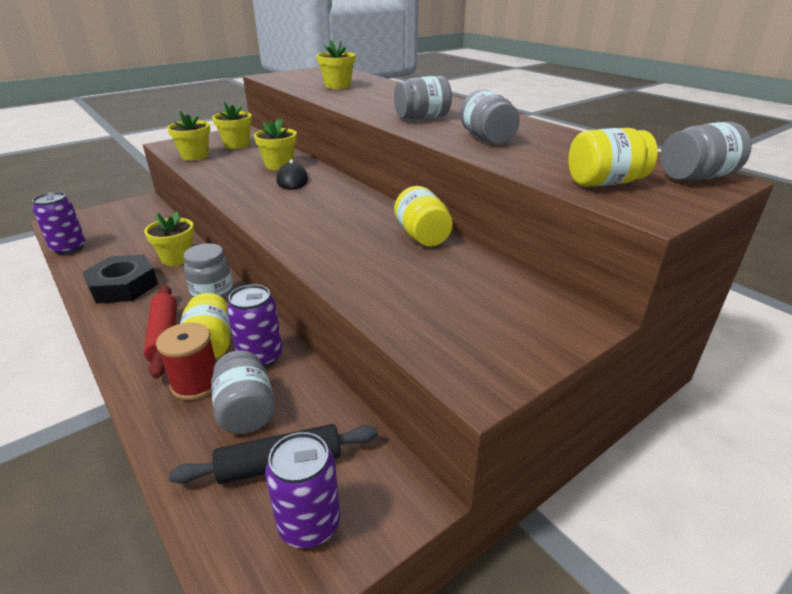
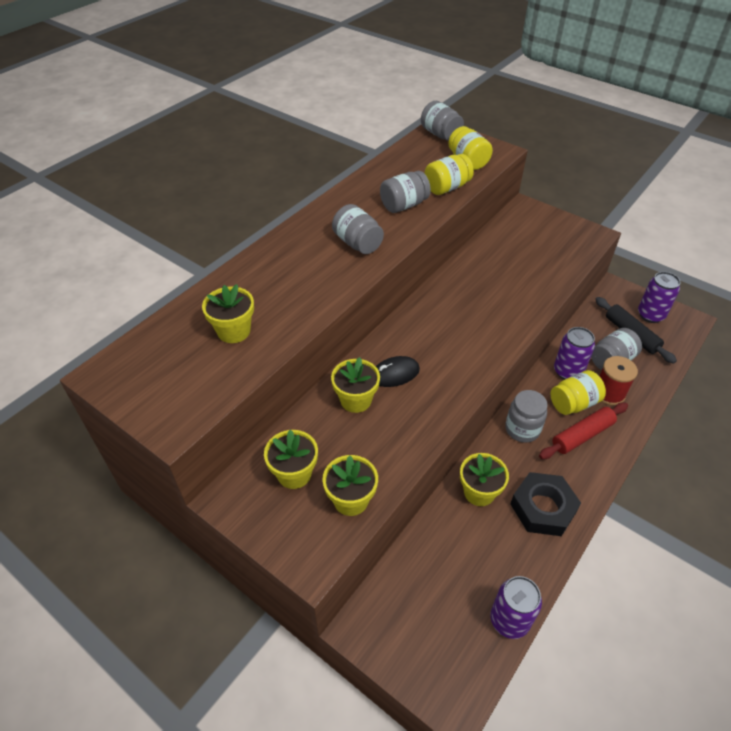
camera: 105 degrees left, 15 degrees up
(422, 236) = (467, 270): yellow jar -> yellow jar (447, 188)

